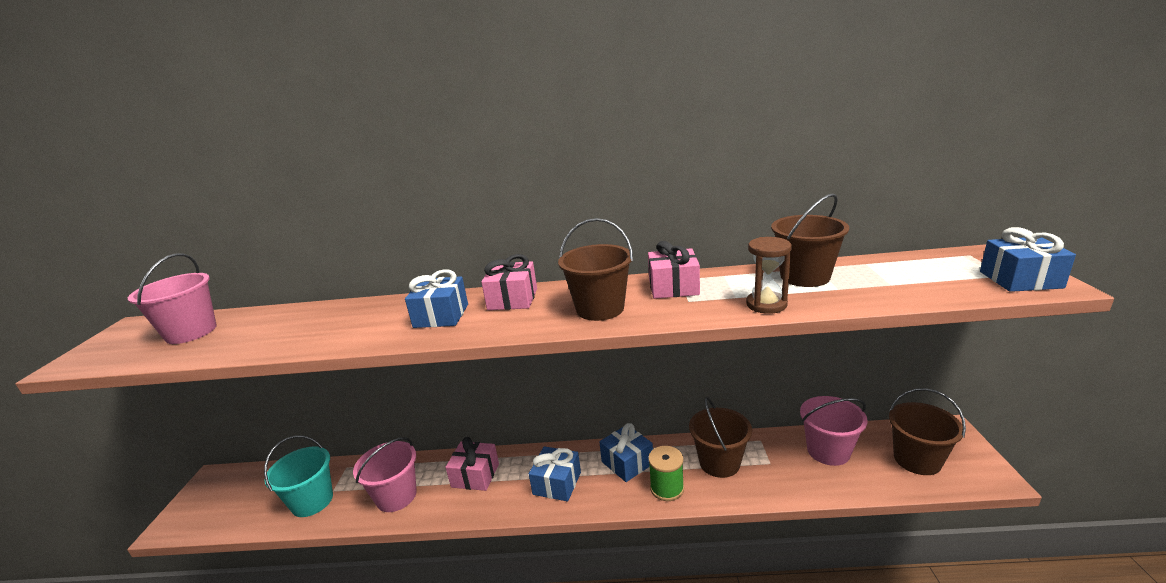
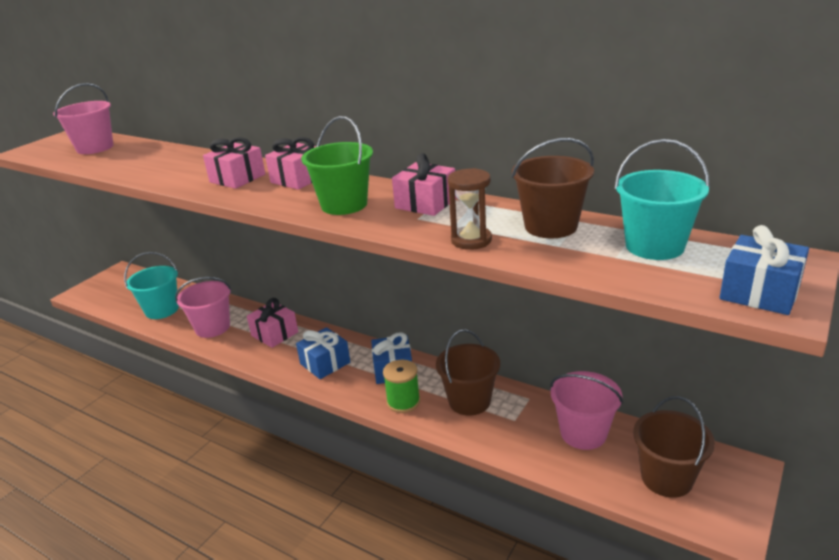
camera: 30 degrees right, 5 degrees up
(441, 316) = (237, 178): blue gift -> pink gift
(600, 309) = (344, 205): brown bucket -> green bucket
(900, 270) = (654, 246): none -> turquoise bucket

